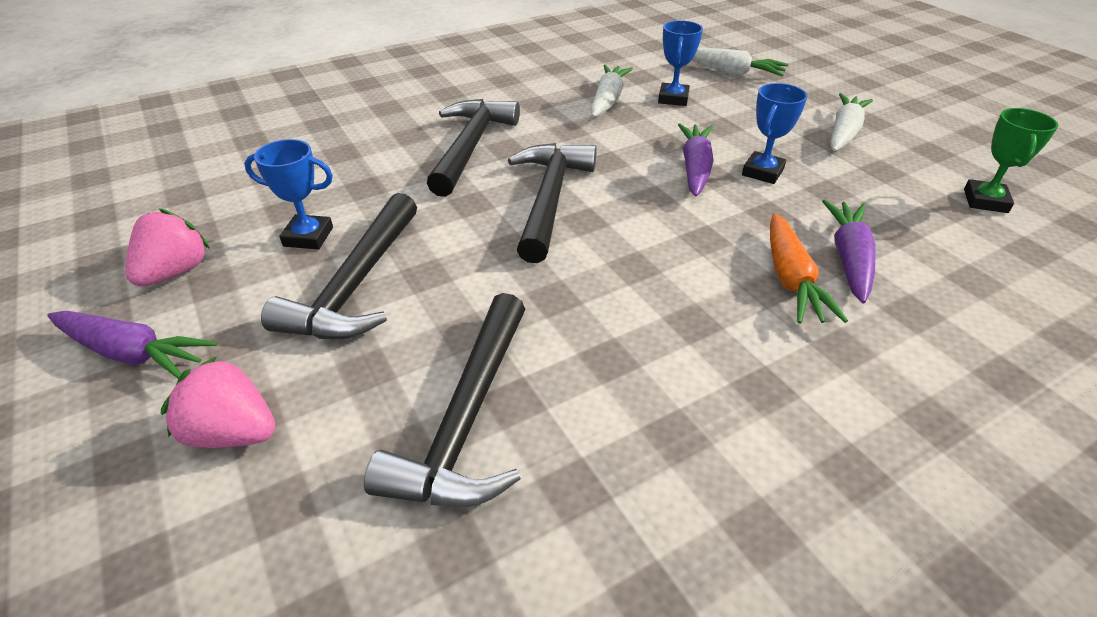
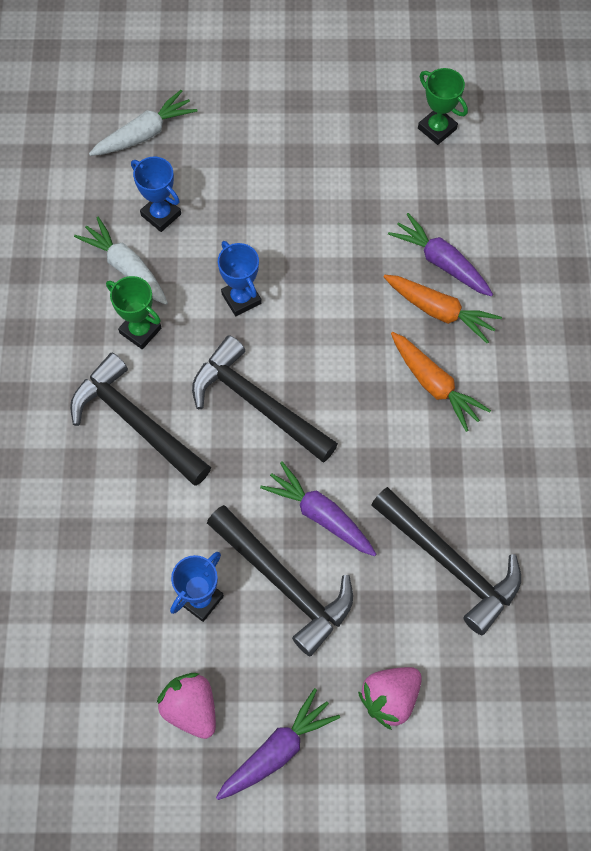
camera: 60 degrees left, 25 degrees up
(559, 122) = (140, 330): none -> green trophy
(695, 168) = (281, 276): purple carrot -> purple carrot (320, 514)
(697, 309) = (434, 385): none -> orange carrot
(762, 172) = (316, 234): blue trophy -> blue trophy (241, 298)
(844, 132) = (301, 135): white carrot -> none

